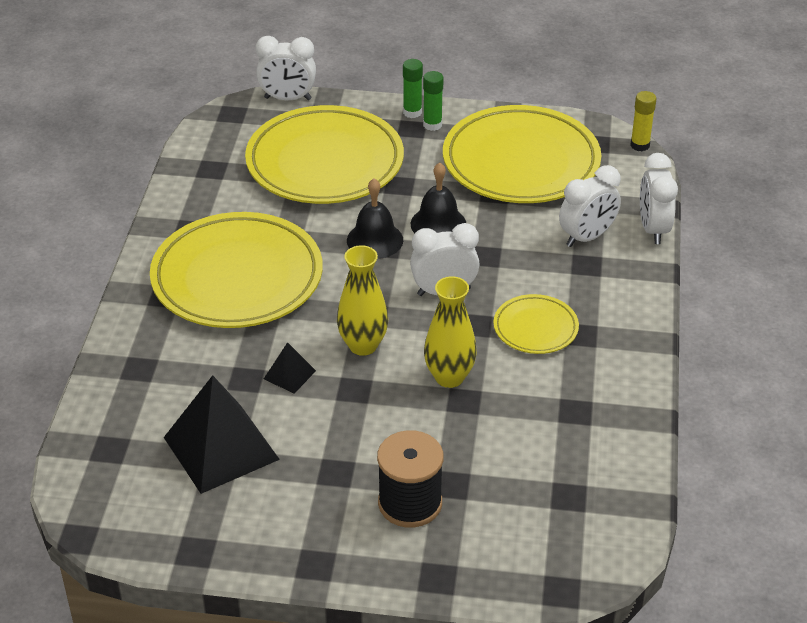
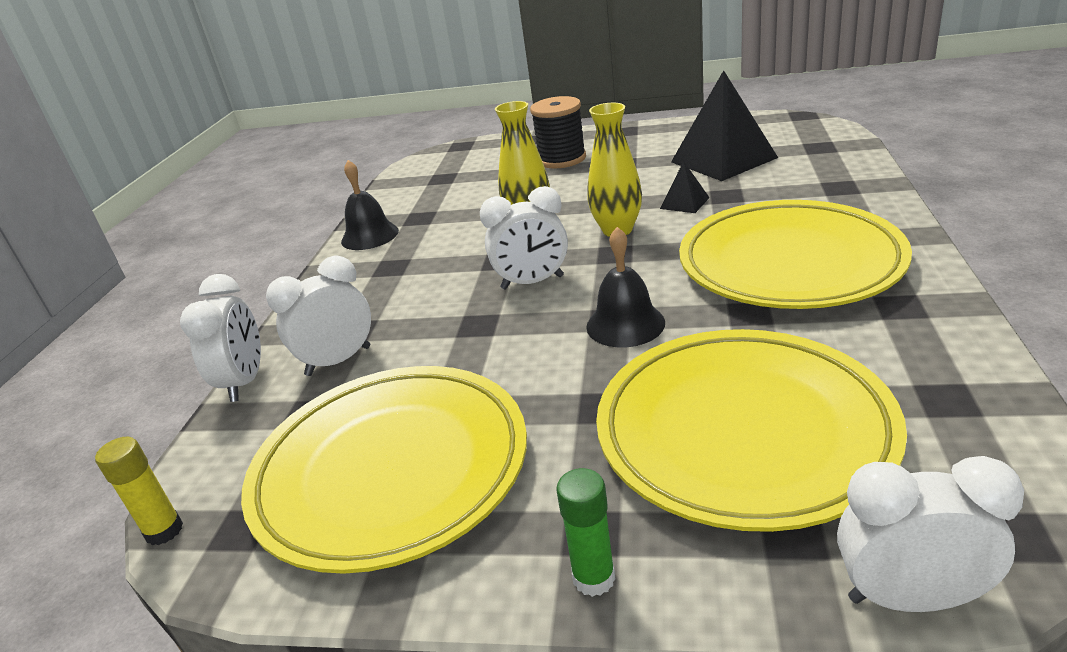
camera: 175 degrees left, 10 degrees down
(432, 125) = (548, 544): green glue stick -> none
(438, 224) = (538, 354): black bell -> black bell (370, 236)
(535, 328) = (436, 265): yellow plate -> none

